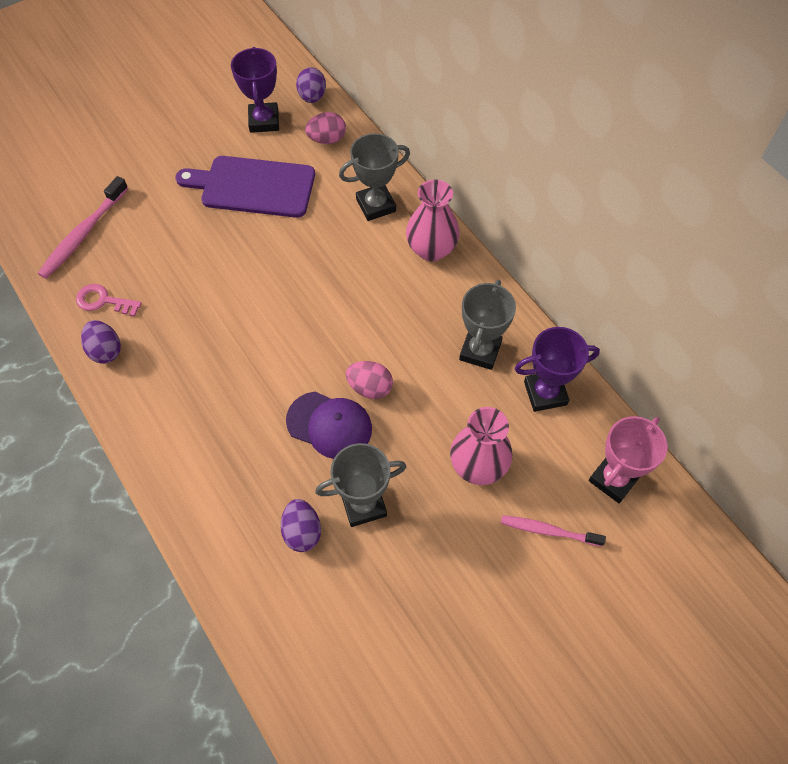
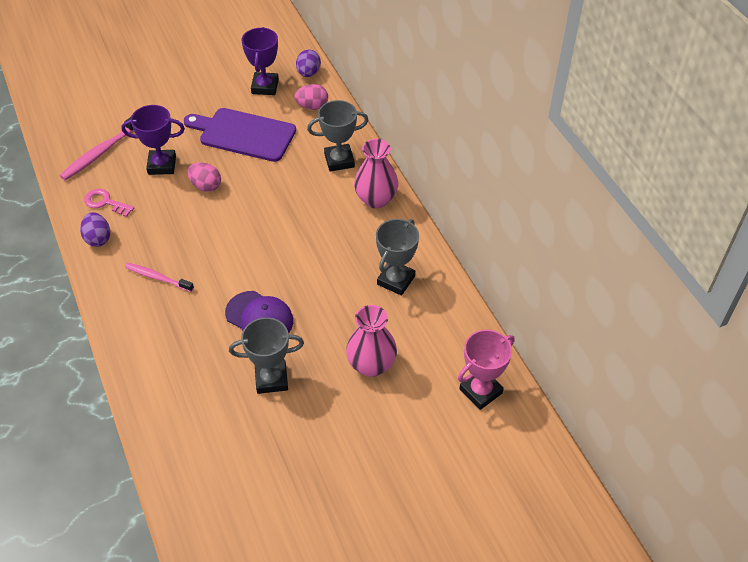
camera: 10 degrees right, 10 degrees down
(302, 532) = (218, 391): purple egg -> none
(370, 387) = (299, 294): pink egg -> pink egg (206, 186)
(545, 393) = (441, 319): purple trophy -> purple trophy (162, 165)
(548, 531) = (416, 421): pink toothbrush -> pink toothbrush (157, 278)

